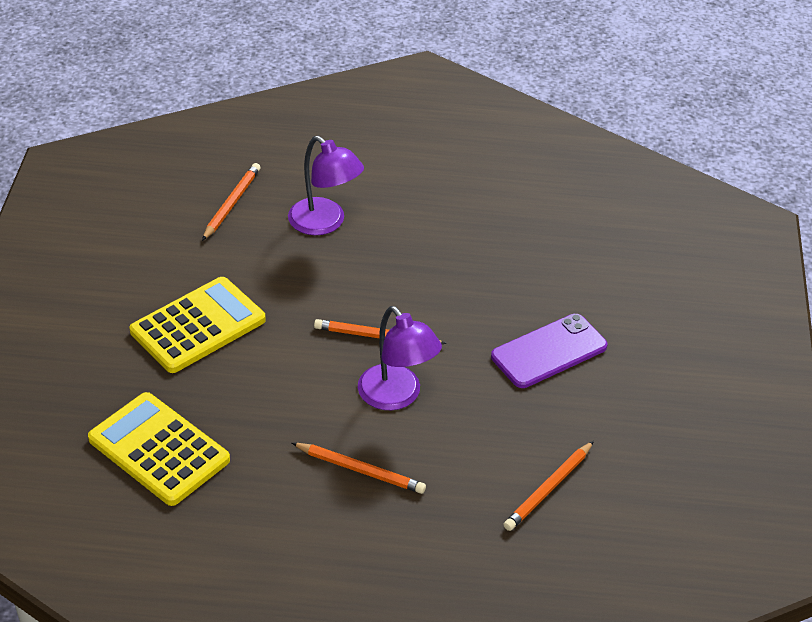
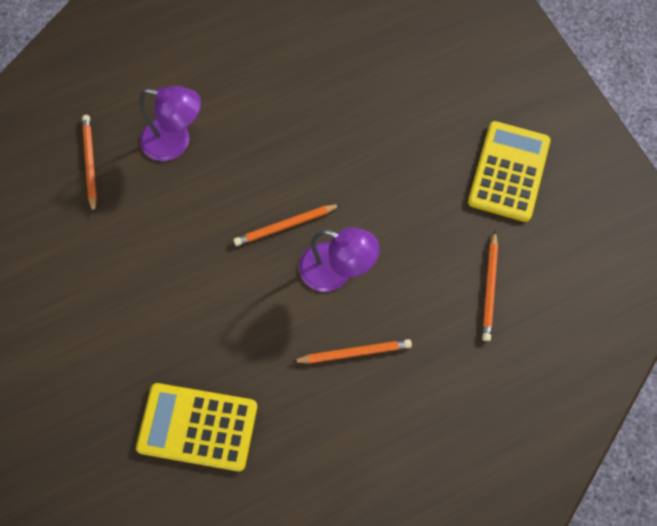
camera: 30 degrees left, 25 degrees up
(198, 326) = (146, 295): yellow calculator -> yellow calculator (508, 171)
(549, 351) = (414, 168): purple phone -> none

